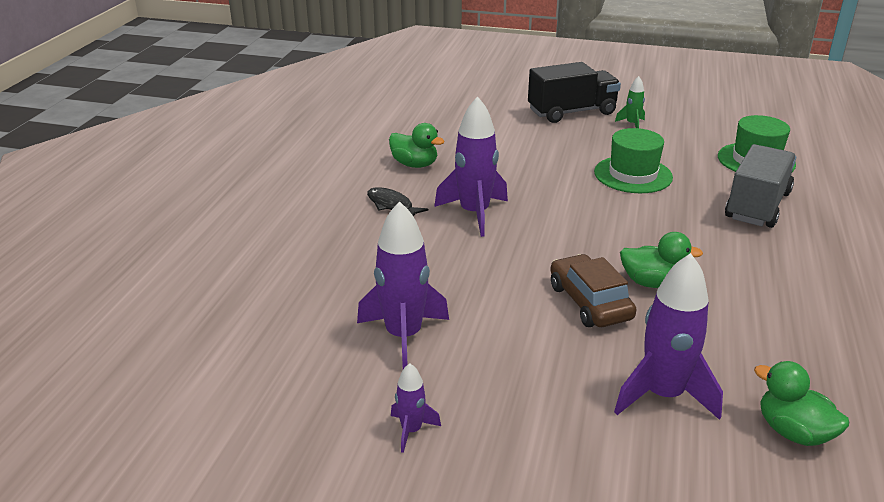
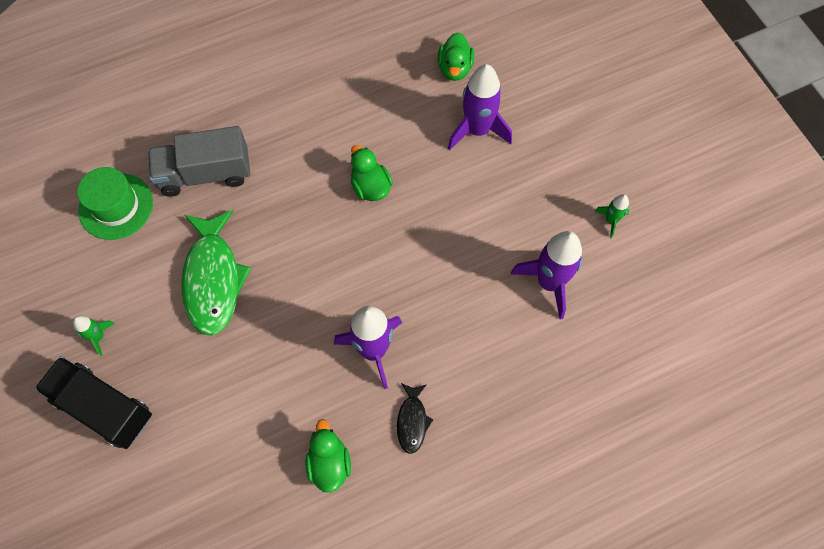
camera: 130 degrees left, 35 degrees up
(411, 430) = (611, 221): purple rocket -> green rocket
(589, 302) = (423, 208): brown car -> none
(633, 175) = (213, 279): green hat -> green fish

